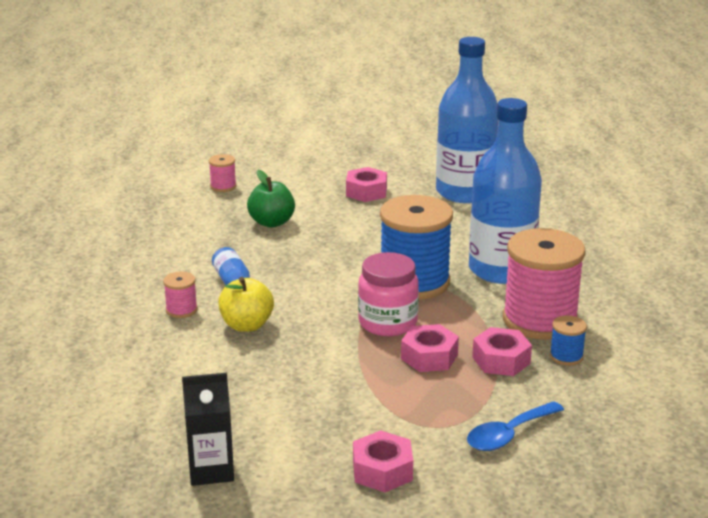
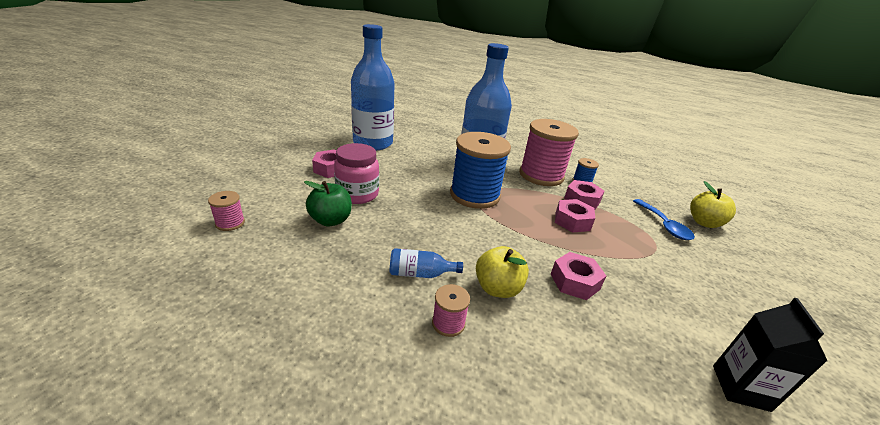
camera: 70 degrees left, 5 degrees up
(382, 471) = (715, 286): pink nut -> pink nut (575, 281)
(387, 323) = (523, 222): pink jar -> pink jar (357, 194)
(566, 477) = (704, 222): none -> yellow apple

